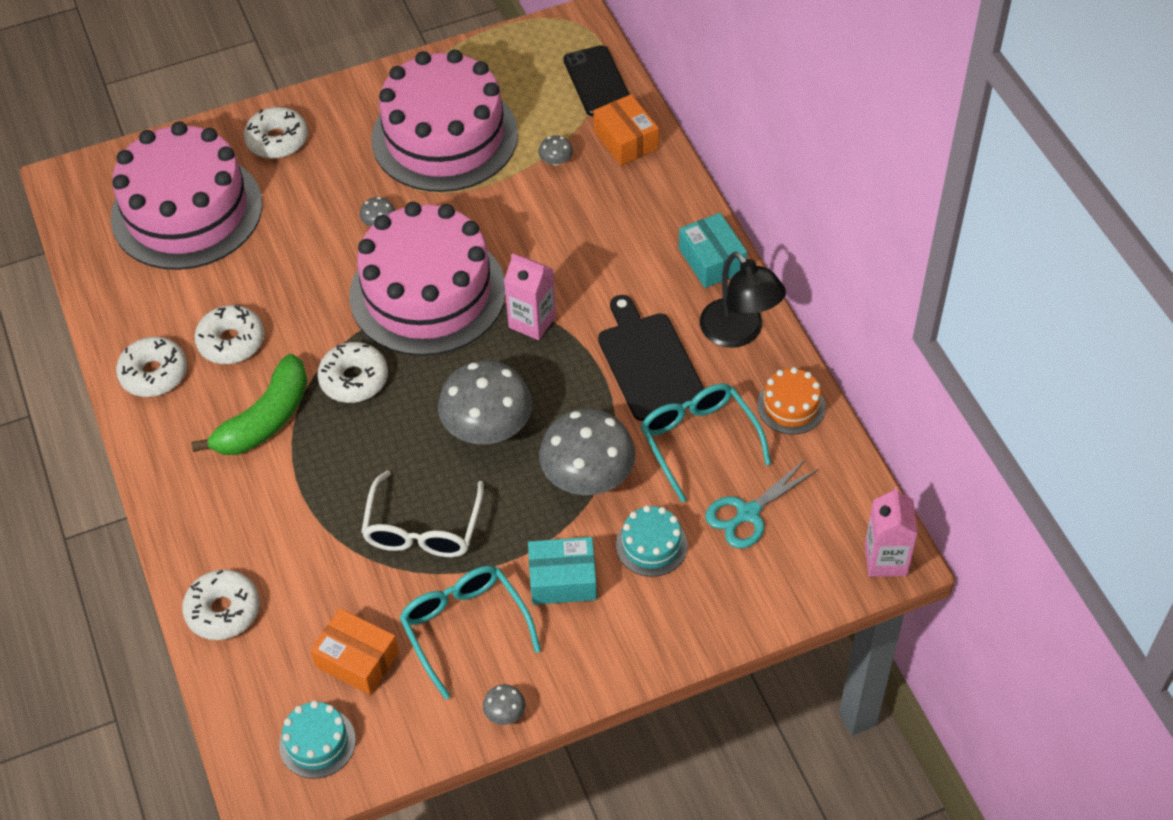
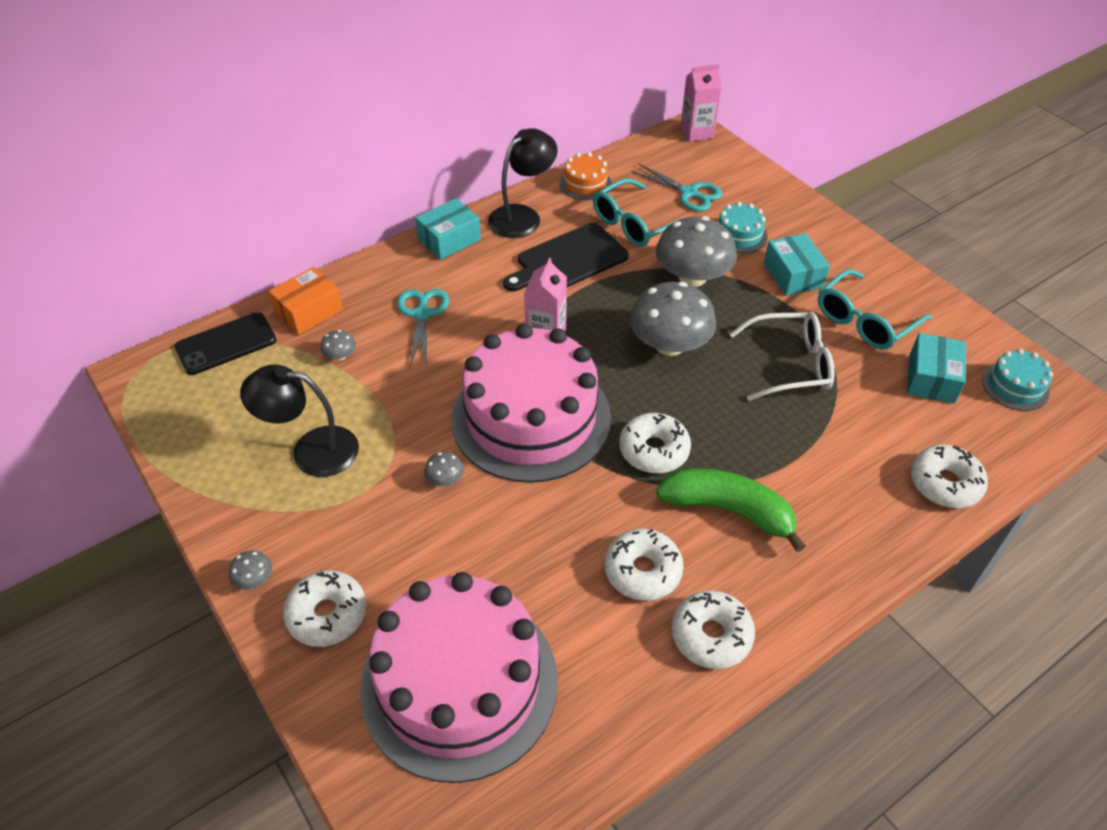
camera: 105 degrees left, 5 degrees down
(357, 660) = (931, 378): orange box -> turquoise box
(444, 136) = (311, 450): pink cake -> black lamp
(505, 712) = (918, 286): grey mushroom -> grey mushroom (254, 579)
(596, 226) = (422, 314): none -> turquoise scissors

